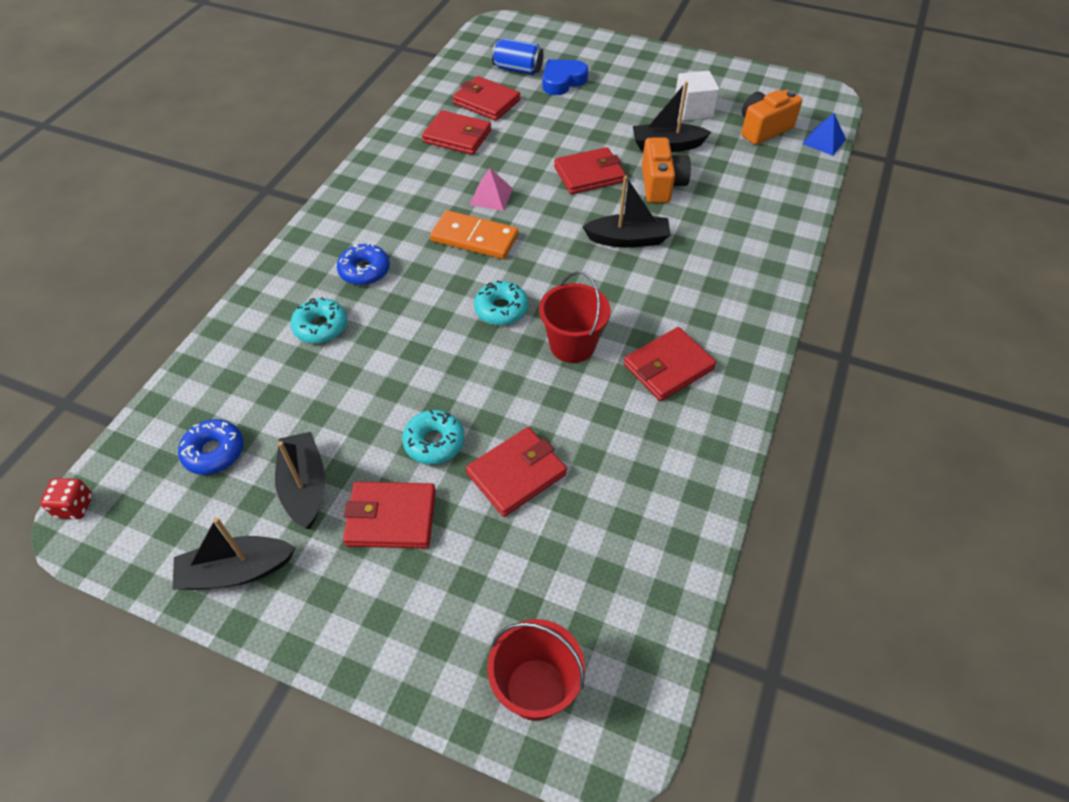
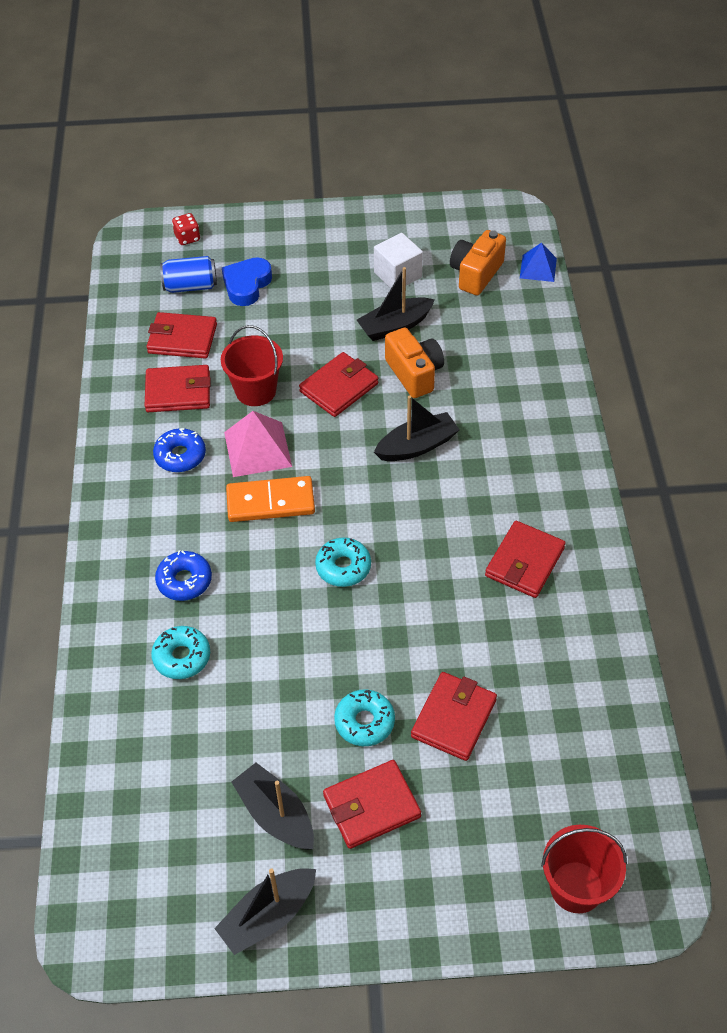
camera: 25 degrees left, 0 degrees up
(75, 506) = (72, 933): red dice -> red dice (187, 238)
(214, 452) = (168, 822): blue donut -> blue donut (180, 455)
(491, 196) = (257, 449): pink pyramid -> pink pyramid, size x1.55
(572, 345) = (429, 576): red bucket -> red bucket (255, 391)

